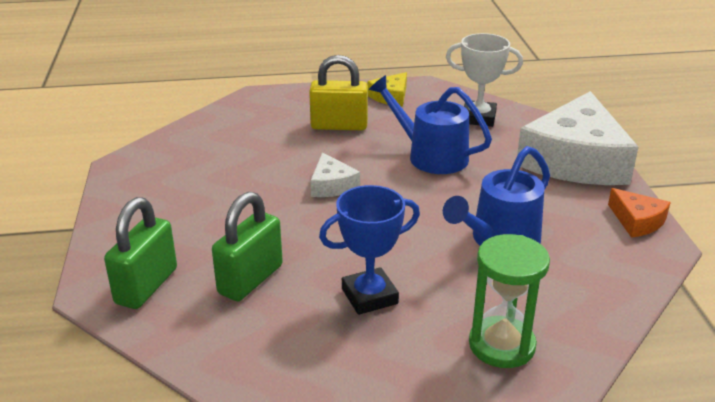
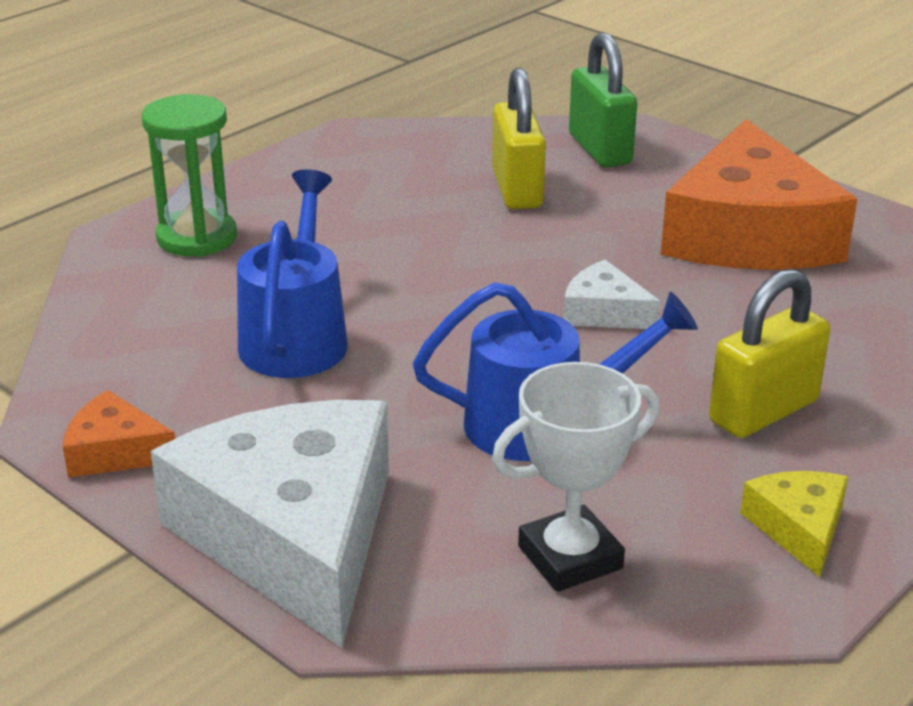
camera: 140 degrees right, 0 degrees up
(192, 190) = (748, 234): none -> orange cheese
(250, 279) = (516, 189): green padlock -> yellow padlock
(369, 296) = (378, 223): blue trophy -> none

